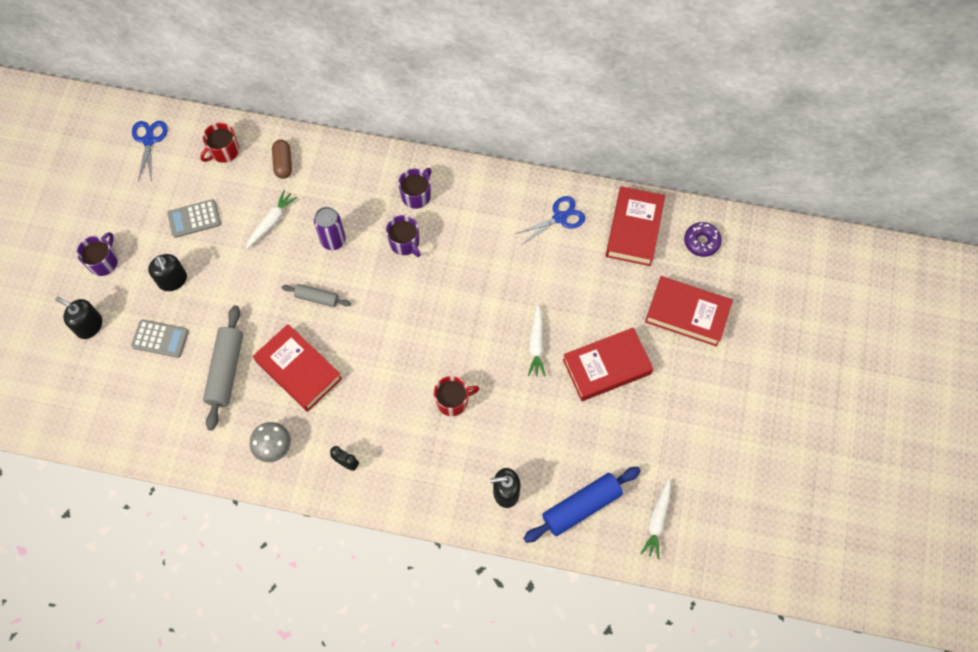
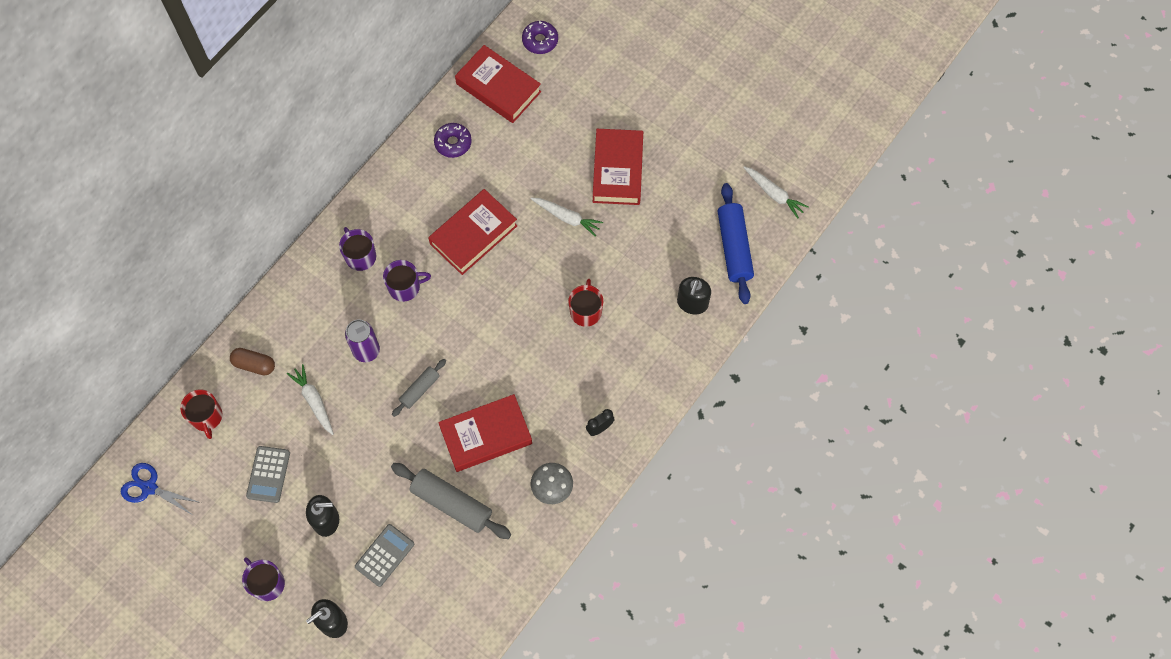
camera: 65 degrees left, 0 degrees up
(560, 217) = (453, 143): blue scissors -> purple donut
(687, 314) = (601, 84): red book -> red book (473, 235)

